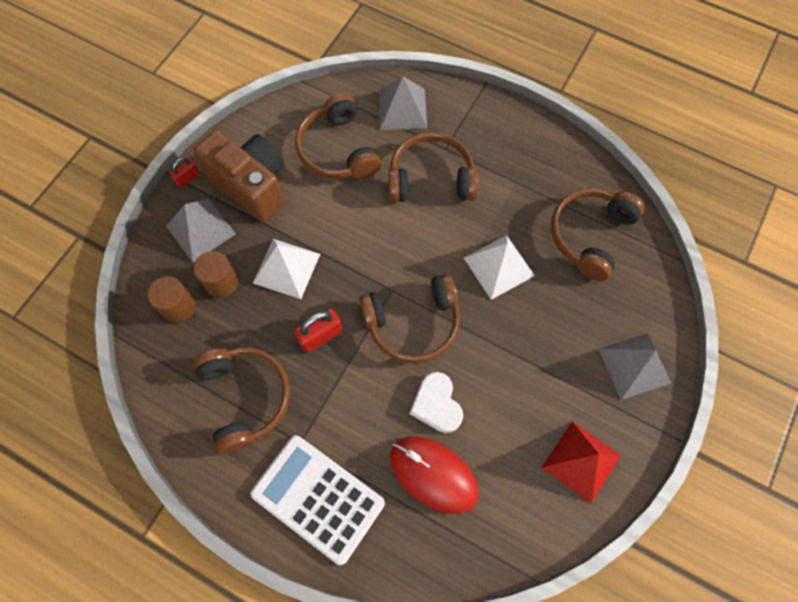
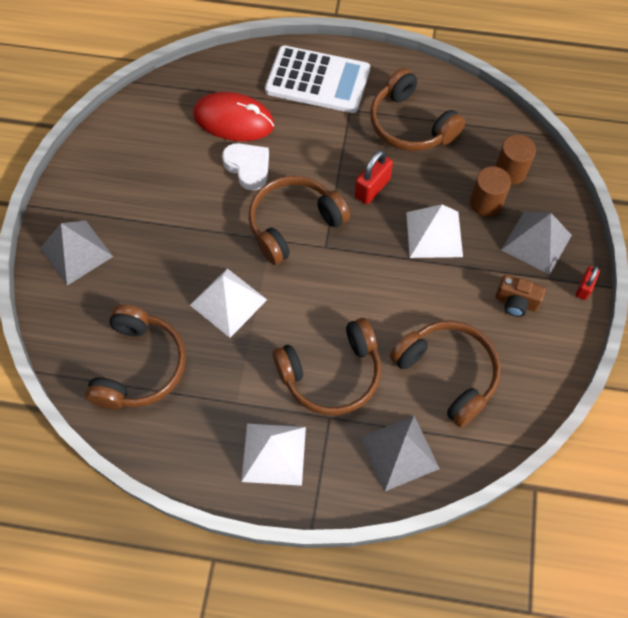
camera: 160 degrees right, 5 degrees down
(251, 185) = (516, 302): brown camera -> brown camera, size x0.46
(497, 137) = (273, 453): none -> white pyramid
(581, 461) = (113, 164): red pyramid -> none

